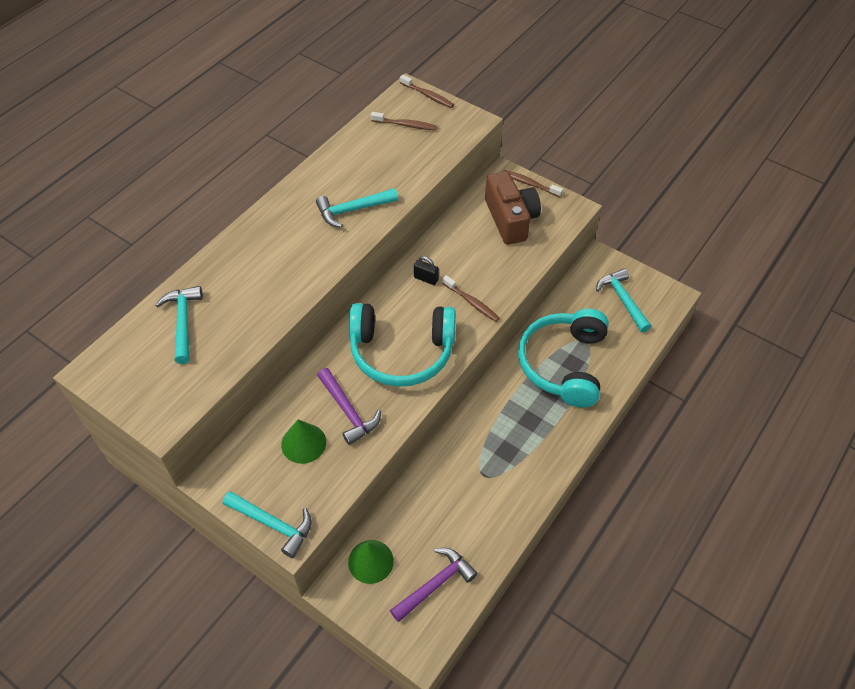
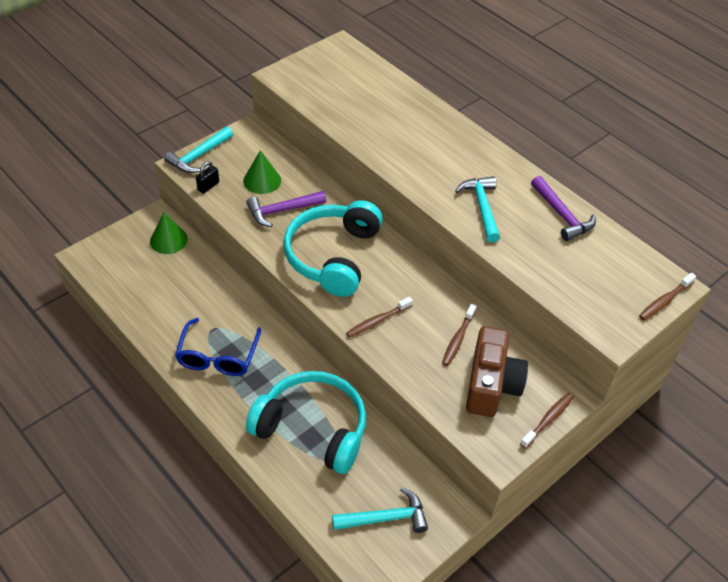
camera: 100 degrees right, 5 degrees down
(183, 322) = (373, 91): turquoise hammer -> none
(405, 125) = (611, 270): brown toothbrush -> brown toothbrush (458, 339)
(426, 278) = (418, 291): black padlock -> black padlock (208, 186)
(435, 584) = (130, 275): purple hammer -> purple hammer (562, 215)
(510, 219) = (491, 384): brown camera -> brown camera turned 75 degrees counterclockwise
(515, 460) = (218, 356): none -> blue glasses

